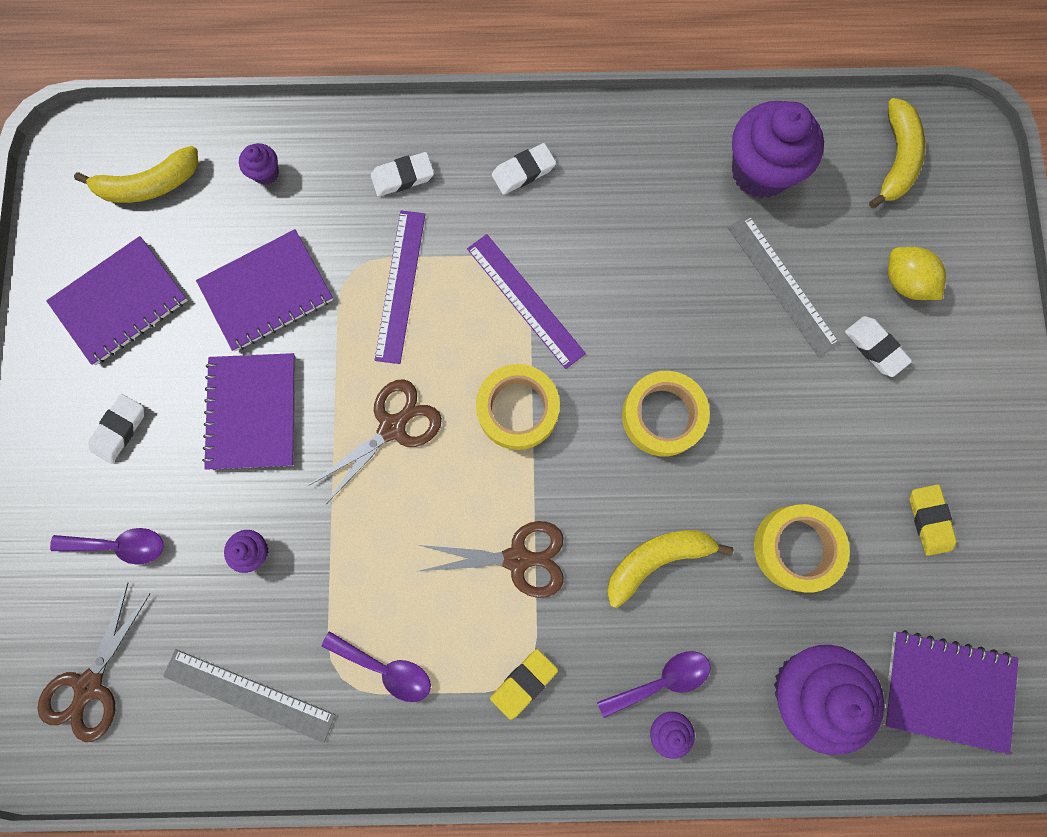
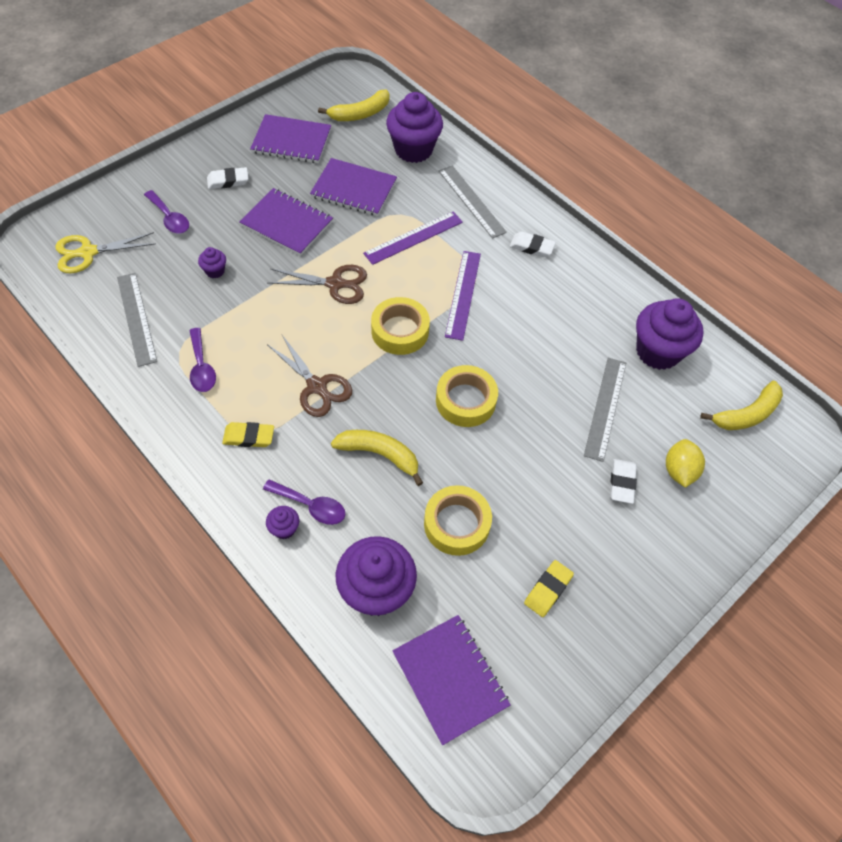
camera: 45 degrees right, 20 degrees down
(90, 685) = (88, 252): brown scissors -> yellow scissors
(149, 185) = (360, 114): yellow banana -> yellow banana turned 60 degrees counterclockwise
(253, 412) = (286, 223): purple notebook -> purple notebook turned 75 degrees clockwise
(266, 173) = (413, 150): purple cupcake -> purple cupcake, size x2.27
(403, 177) = (471, 201): white eraser -> grey ruler

